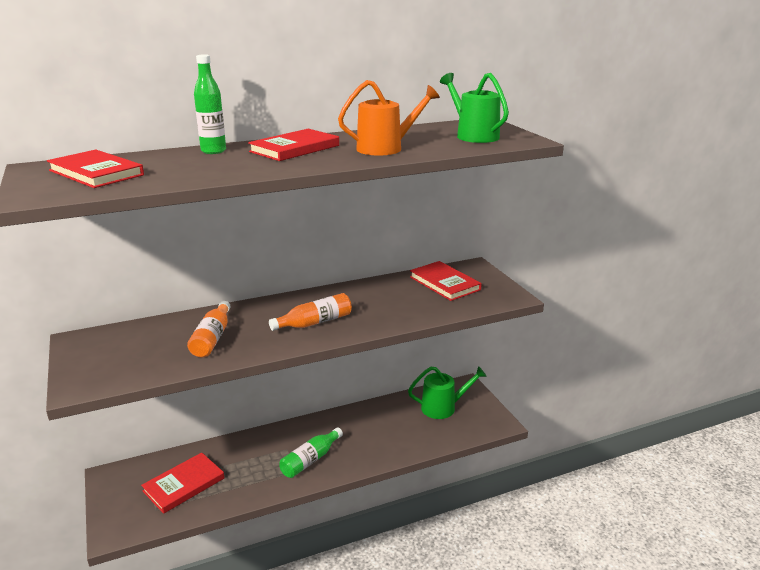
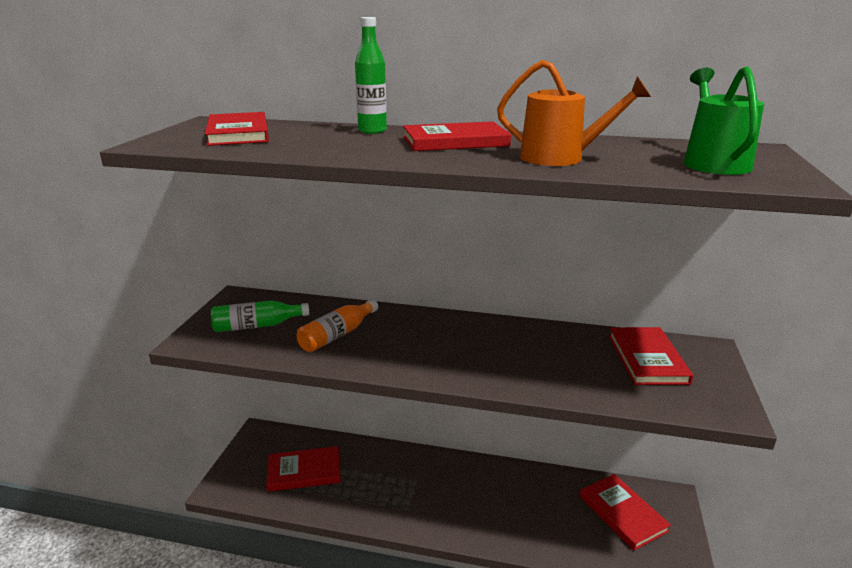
camera: 35 degrees right, 0 degrees up
(310, 460) = (430, 504): green bottle -> green bottle (257, 326)
(315, 322) = (448, 354): orange bottle -> none
(443, 408) = (622, 513): green watering can -> red book

